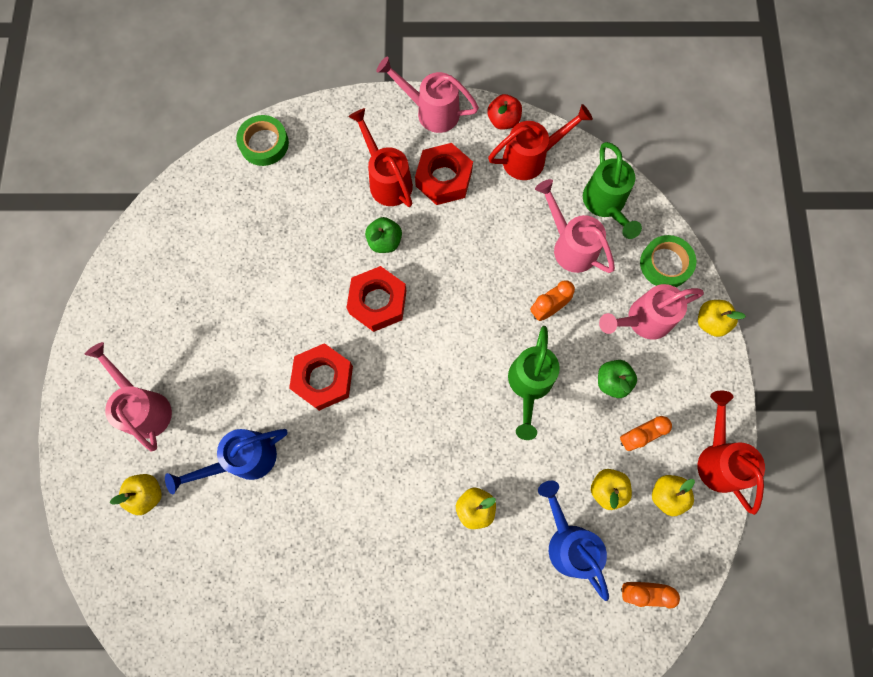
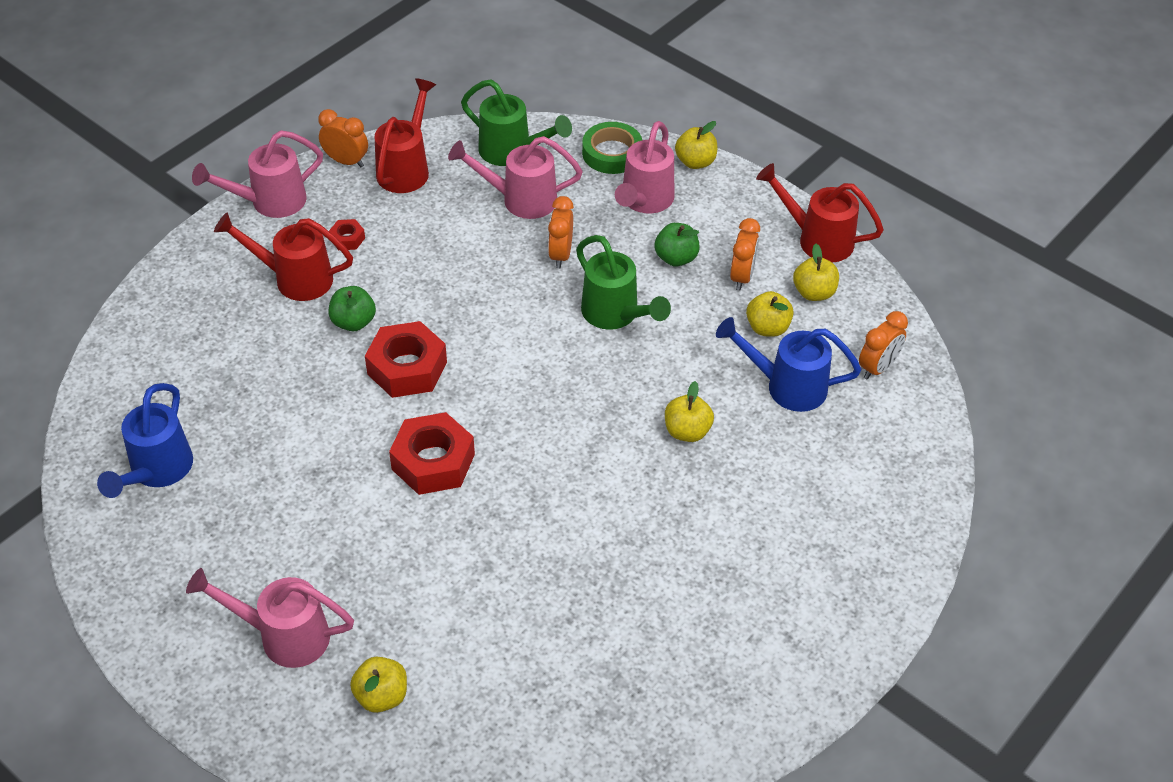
camera: 50 degrees left, 25 degrees down
(244, 459) = (440, 583): blue watering can -> blue watering can (157, 471)
(264, 143) = (130, 344): green tape -> none
(443, 179) = (347, 239): red nut -> red nut, size x0.47
(503, 120) = (346, 161): red apple -> orange clock

